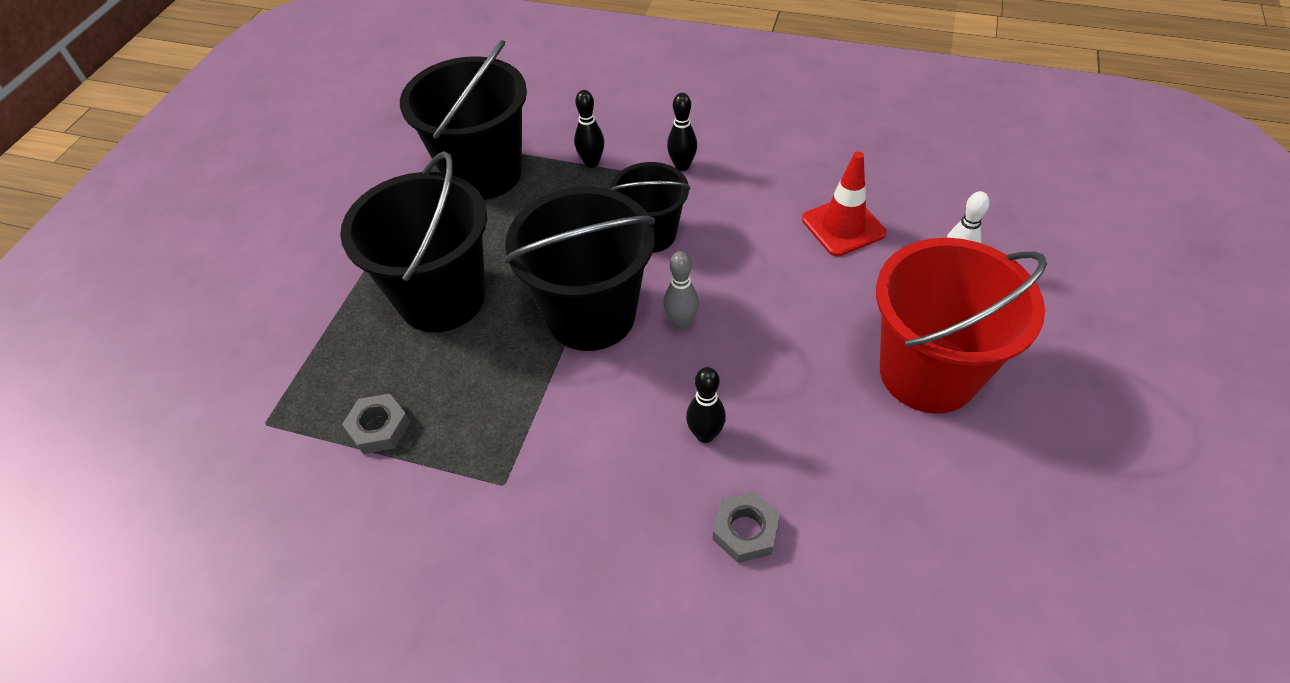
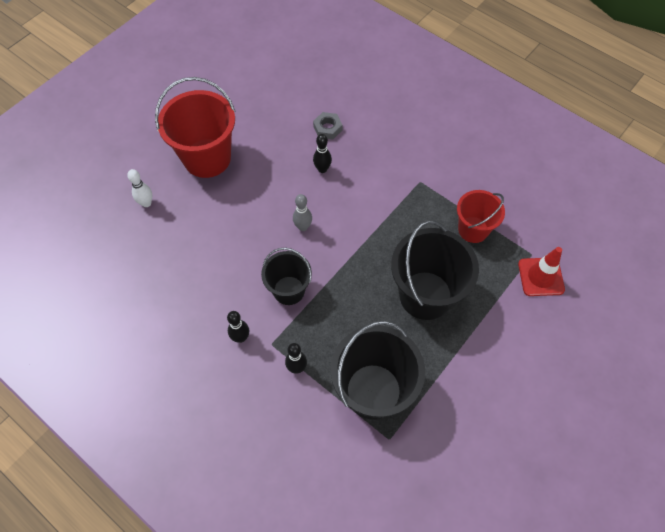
camera: 160 degrees left, 10 degrees up
(379, 428) = (473, 229): grey nut -> red bucket
(591, 315) = (347, 250): black bucket -> none
(843, 226) = (180, 250): red traffic cone -> red traffic cone (541, 277)

